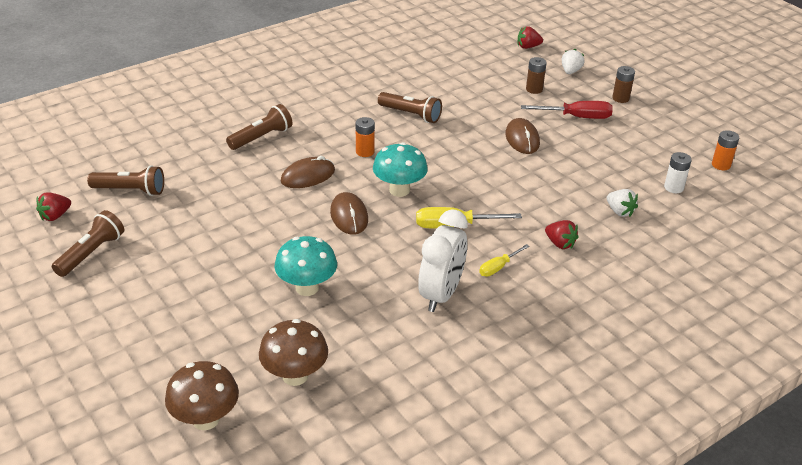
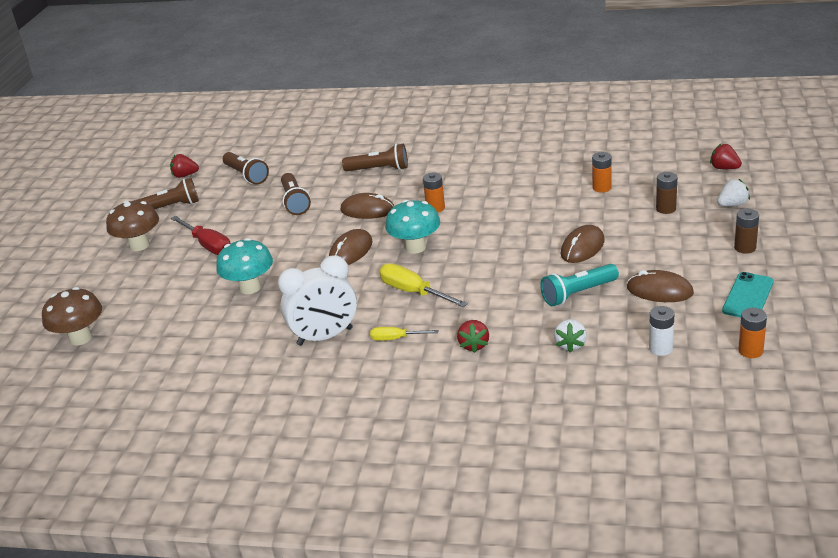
camera: 50 degrees right, 5 degrees down
(295, 376) = (159, 340): brown mushroom -> brown mushroom (139, 245)
(411, 115) = (517, 192): brown flashlight -> brown flashlight (295, 202)
(468, 89) = (602, 188): none -> orange battery
(570, 173) = (578, 293): none -> turquoise flashlight
(577, 117) = (668, 248): red screwdriver -> red screwdriver (208, 245)
(615, 149) = (659, 290): none -> brown mouse
(669, 130) = (748, 296): none -> turquoise phone

